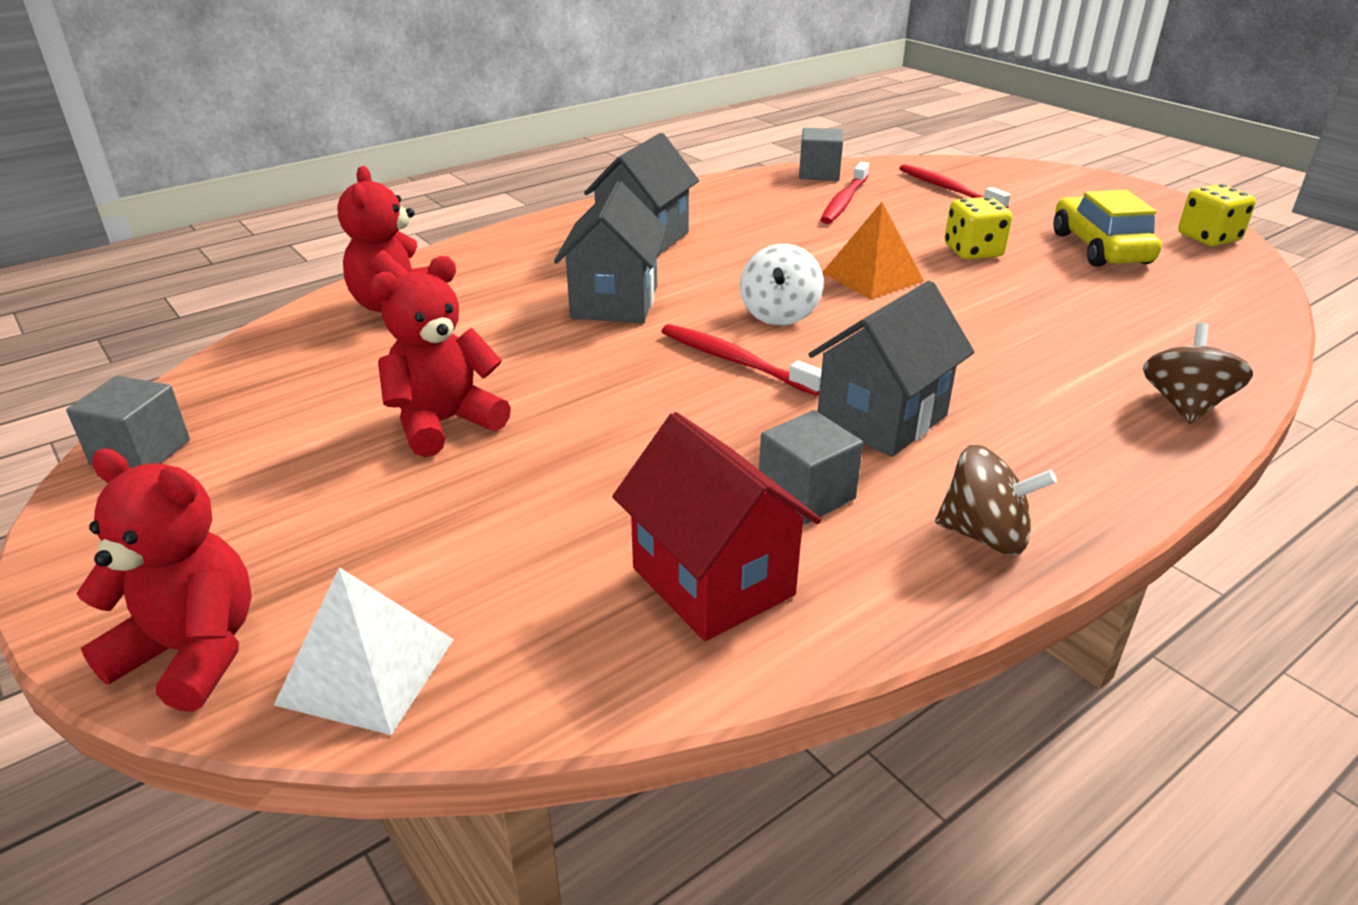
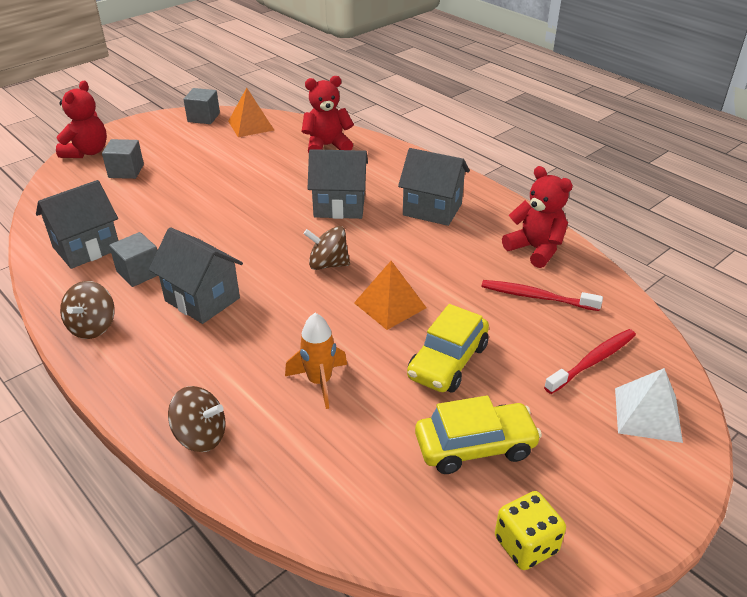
camera: 85 degrees right, 5 degrees up
(242, 387) = (251, 125): none -> orange pyramid
(366, 671) = (66, 182): white pyramid -> white pyramid (647, 414)
(444, 423) = (216, 174): red teddy bear -> red teddy bear (535, 249)
(713, 581) = (86, 248): red house -> grey house
(735, 361) = (269, 249): red toothbrush -> none
(779, 314) = (328, 264): white spinning top -> brown spinning top
(819, 173) = (599, 285): grey cube -> grey cube (126, 171)
(973, 251) = (447, 361): yellow dice -> yellow car
(1040, 324) = (319, 382): none -> orange rocket

